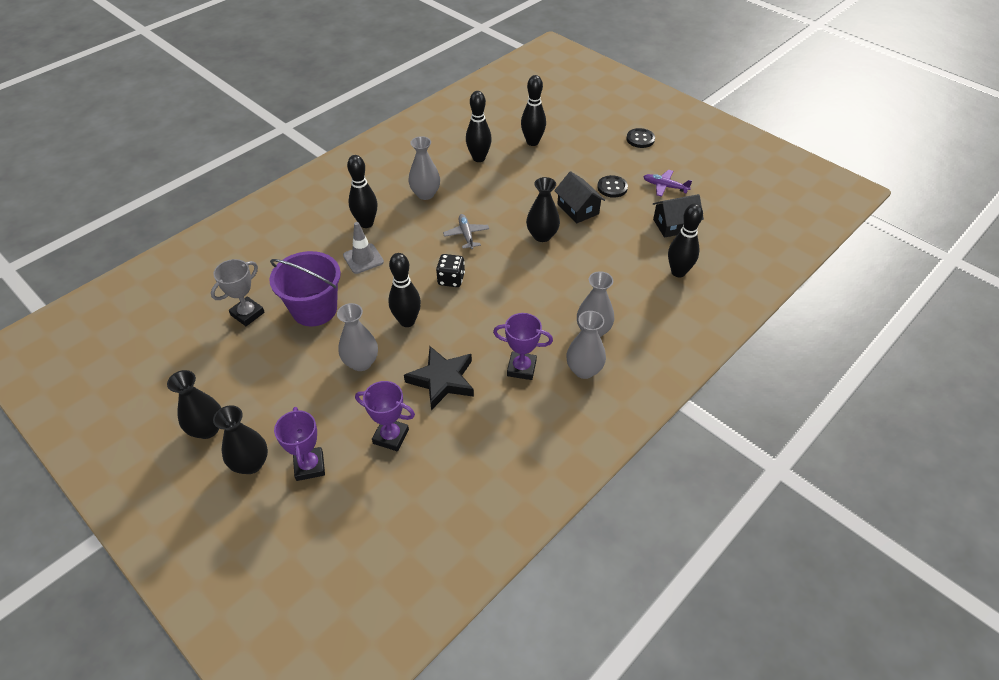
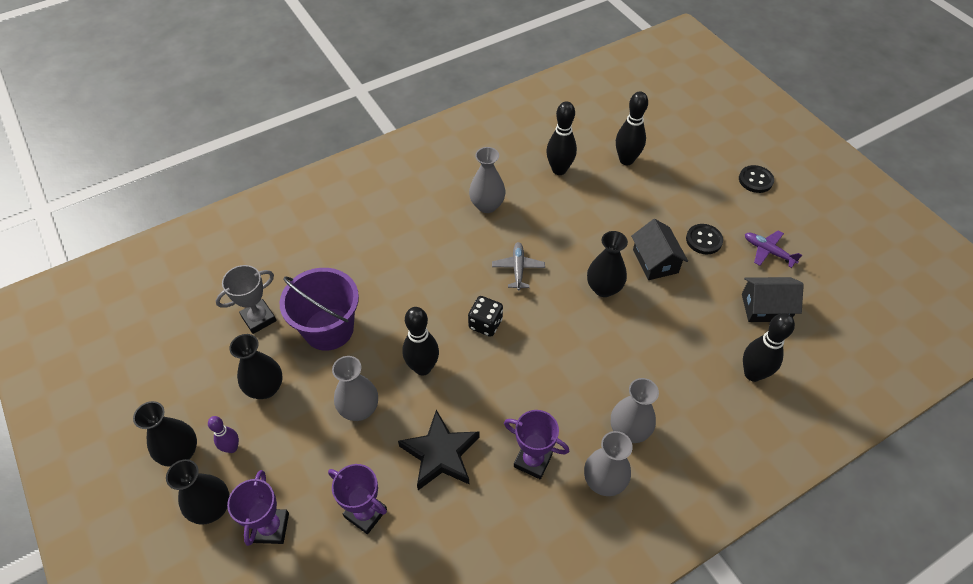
camera: 15 degrees right, 5 degrees up
(254, 415) = (232, 448): none -> purple bowling pin
(271, 364) = (265, 388): none -> black vase
(363, 259) = (397, 275): grey traffic cone -> none
(366, 223) = (412, 230): black bowling pin -> none

